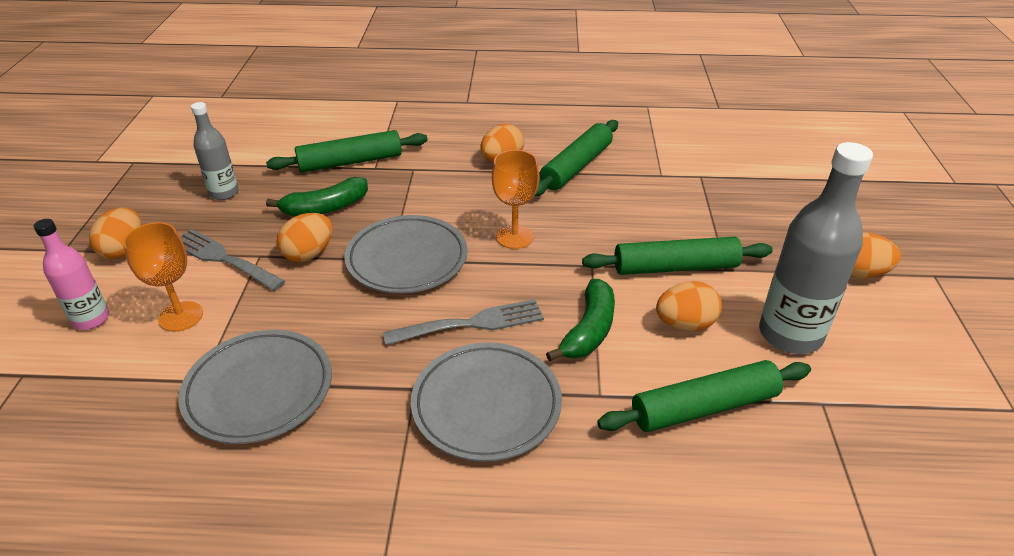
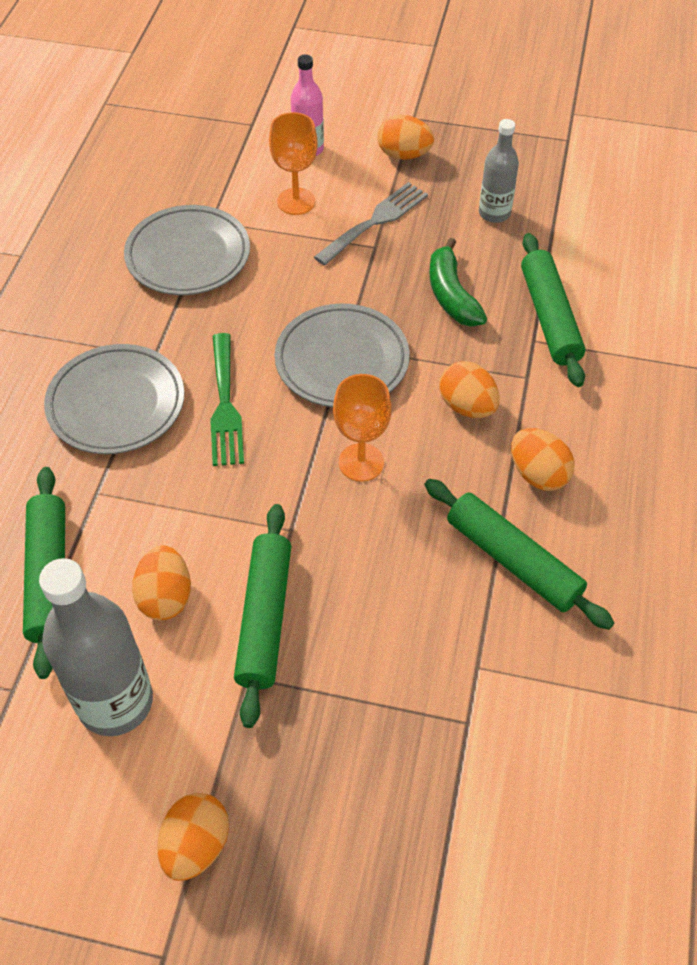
camera: 100 degrees right, 15 degrees up
(309, 254) = (368, 283): orange egg -> orange egg (467, 406)
(472, 323) = (225, 405): grey fork -> green fork
(589, 330) = (184, 502): green banana -> none

